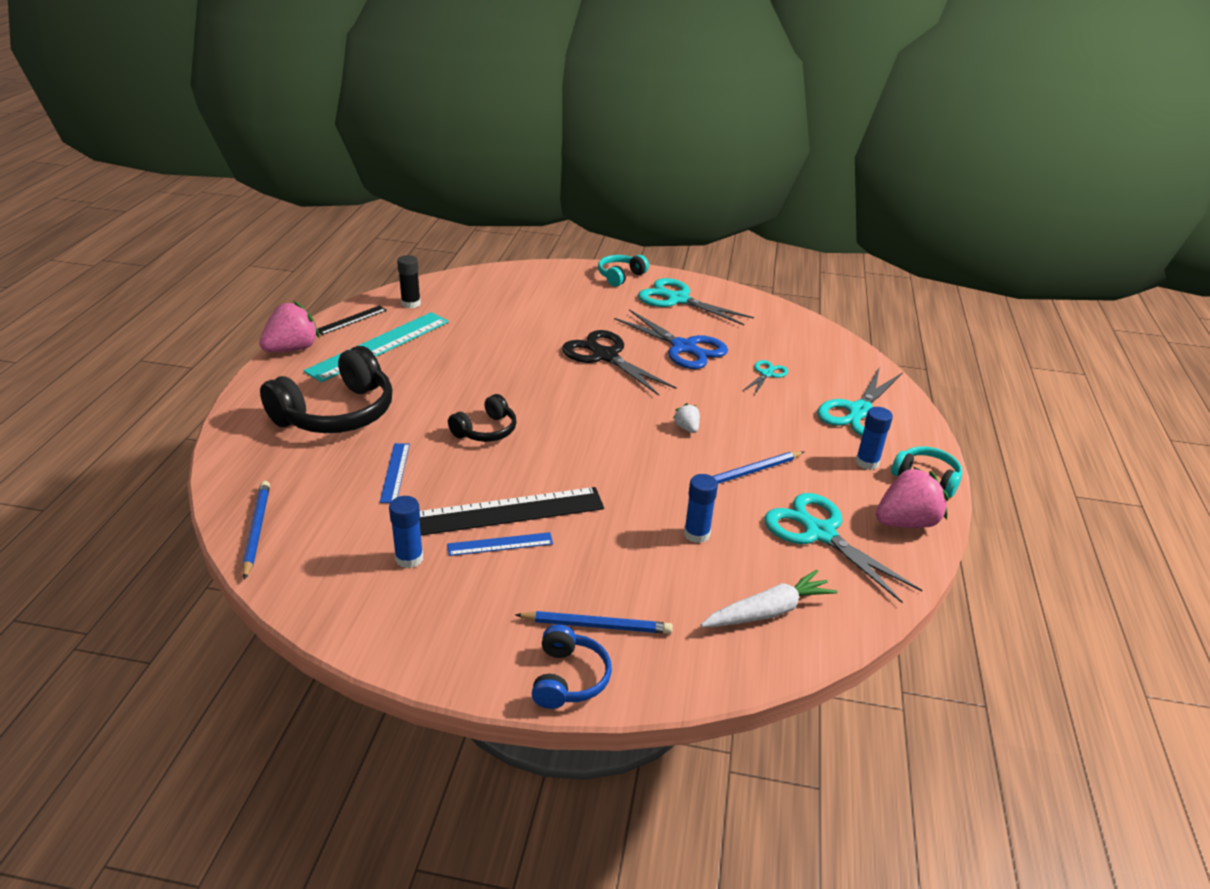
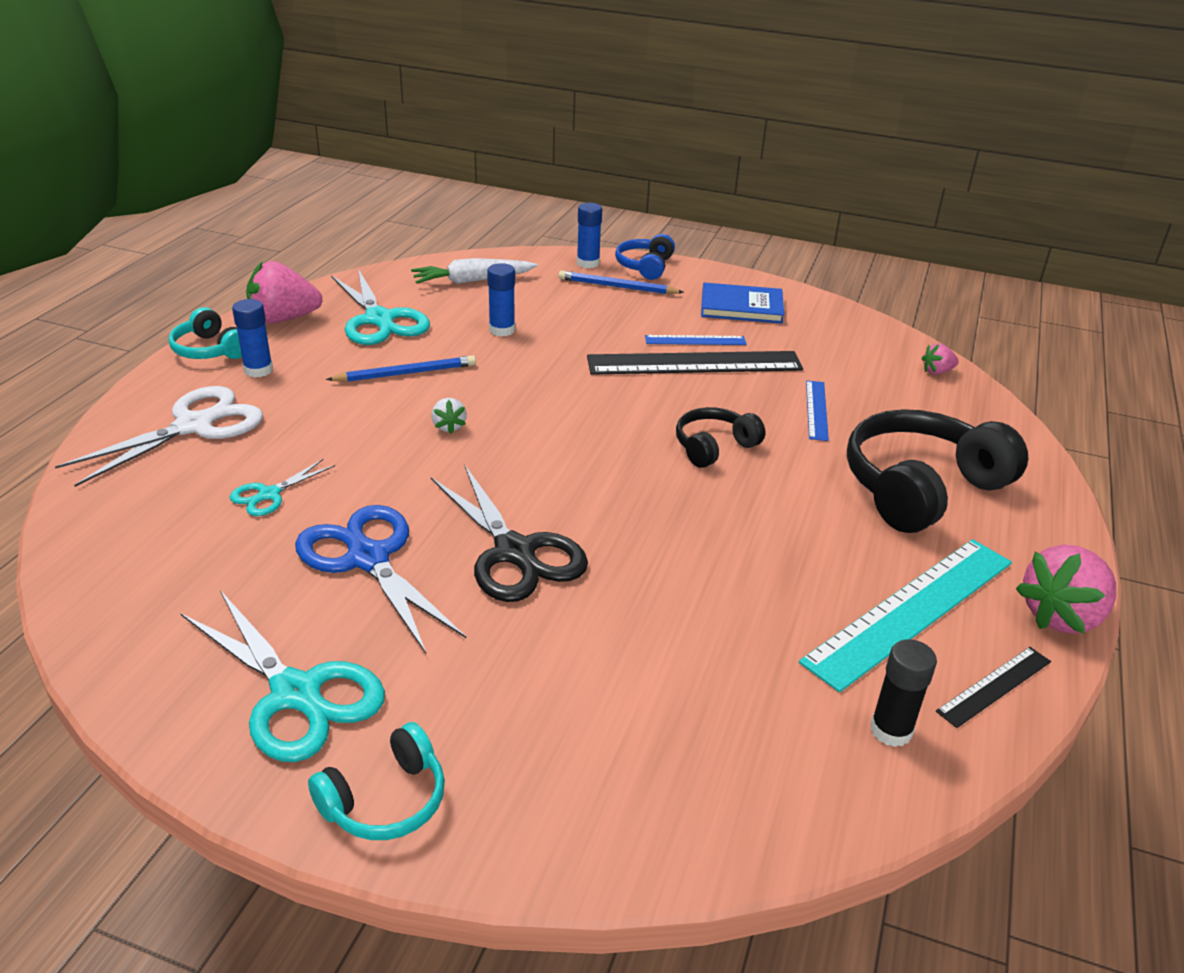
camera: 170 degrees left, 0 degrees up
(256, 530) = (937, 372): blue pencil -> pink strawberry
(409, 558) = (780, 338): blue glue stick -> blue glue stick (588, 263)
(445, 607) = (741, 307): none -> blue book
(859, 412) = (194, 426): turquoise scissors -> white scissors

